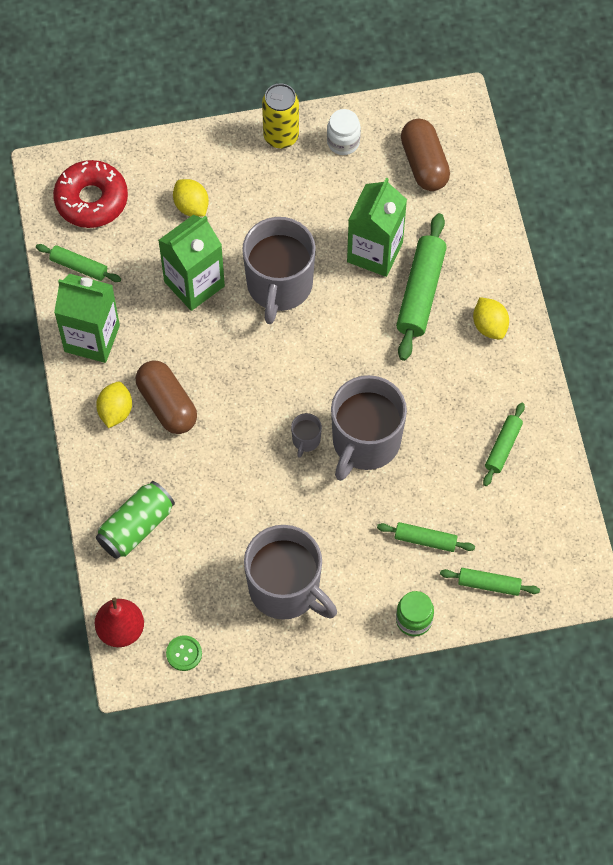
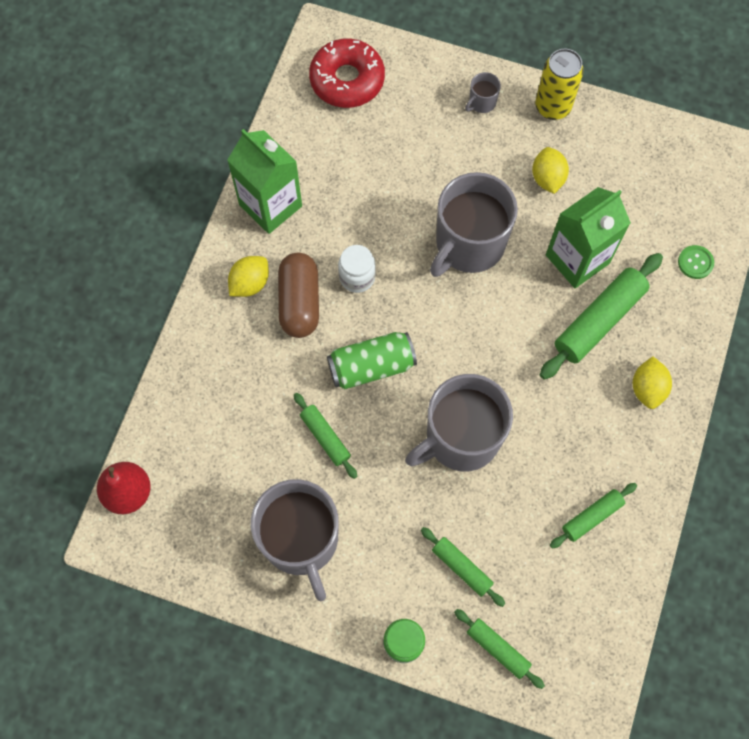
camera: 30 degrees right, 5 degrees up
(79, 266) = (299, 134): green rolling pin -> green rolling pin (325, 437)
(136, 527) = (202, 402): green can -> green can (371, 366)
(184, 653) = (170, 549): green button -> green button (695, 262)
(191, 206) = (432, 130): yellow lemon -> yellow lemon (547, 178)
(194, 284) = (392, 203): green carton -> none
(306, 440) = (406, 405): grey mug -> grey mug (481, 102)
(343, 142) = (608, 141): white jar -> white jar (357, 277)
(424, 164) = (673, 199): brown capsule -> none

